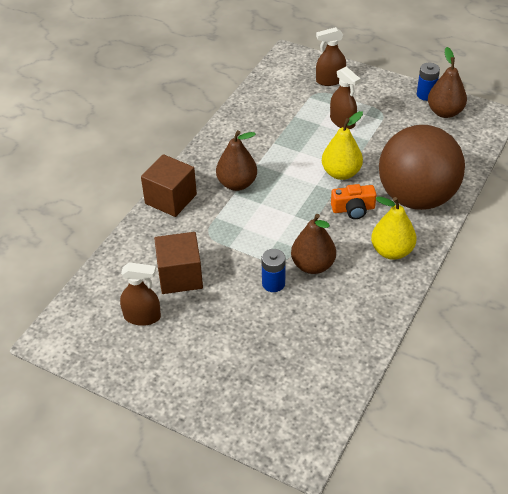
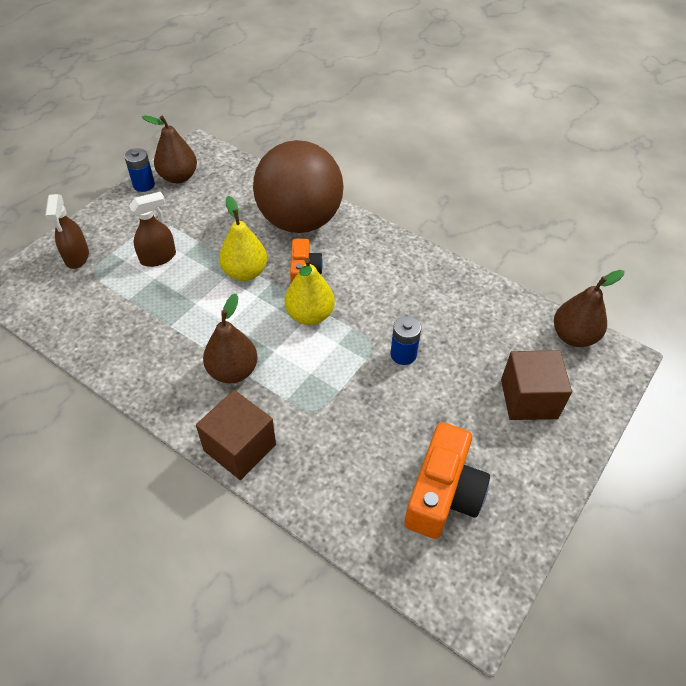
camera: 85 degrees left, 5 degrees up
(142, 317) = (443, 493): brown spray bottle -> orange camera
(180, 276) = (380, 446): brown cube -> brown cube (528, 399)
(313, 265) = (381, 317): brown pear -> brown pear (573, 336)
(392, 251) = (371, 252): yellow pear -> yellow pear (310, 315)

